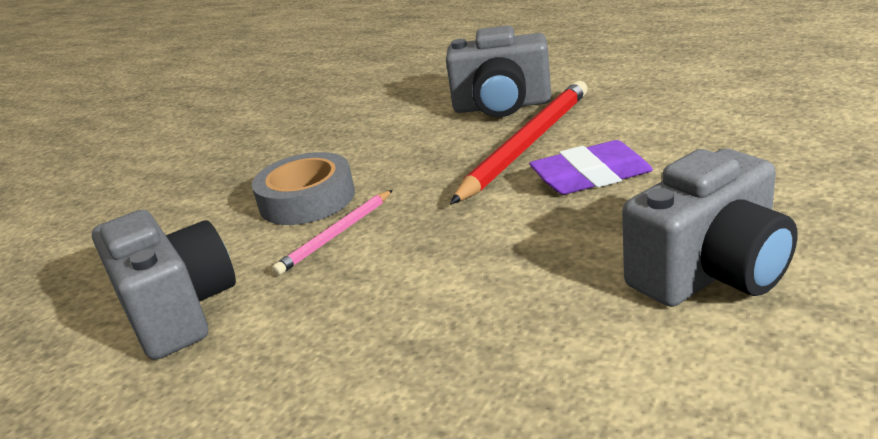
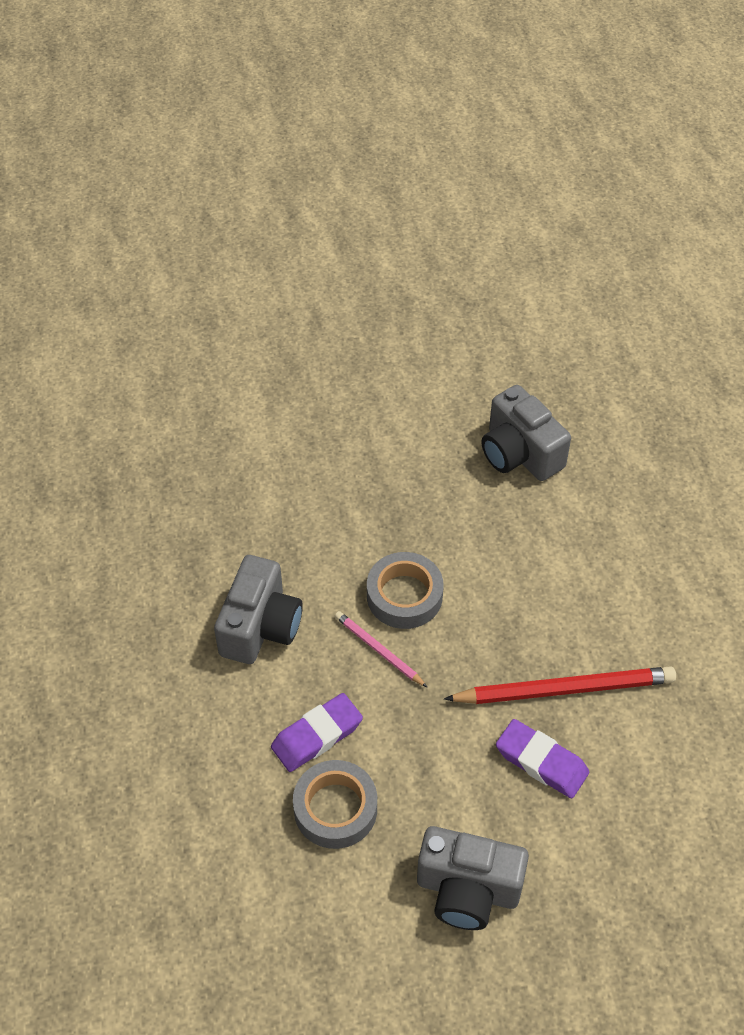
camera: 45 degrees right, 25 degrees up
(336, 235) = (378, 650): pink pencil -> pink pencil turned 45 degrees clockwise
(370, 319) = (317, 736): none -> purple eraser
(486, 343) = (335, 809): none -> grey tape
(502, 106) = (617, 628): grey camera -> grey camera (519, 453)

